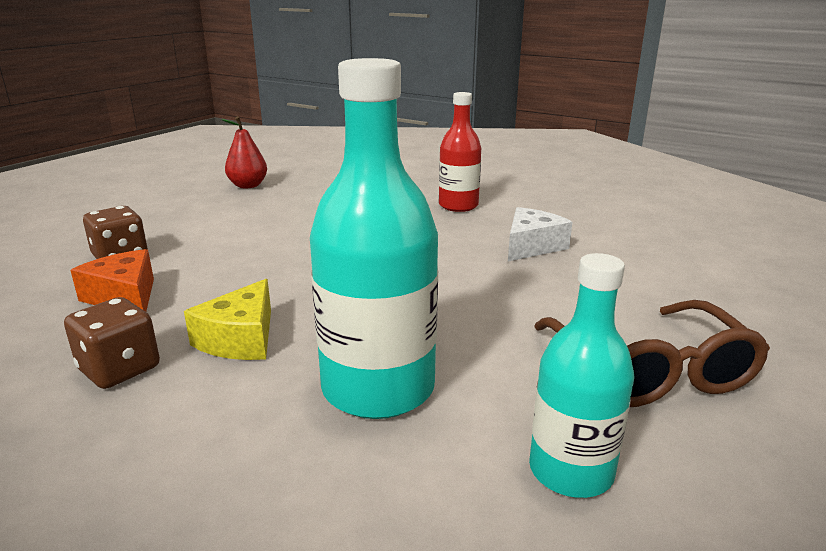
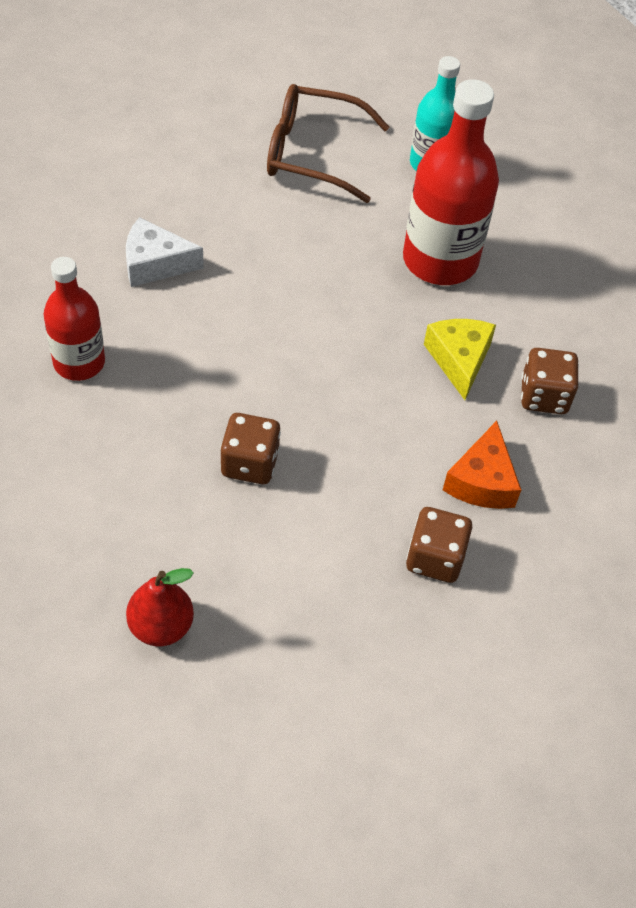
camera: 130 degrees left, 30 degrees up
(240, 339) = (459, 360): yellow cheese -> yellow cheese turned 75 degrees counterclockwise
(300, 227) = (250, 463): none -> brown dice
(378, 388) = (440, 260): turquoise bottle -> red bottle
(650, 370) = (312, 153): brown glasses -> brown glasses turned 120 degrees counterclockwise

